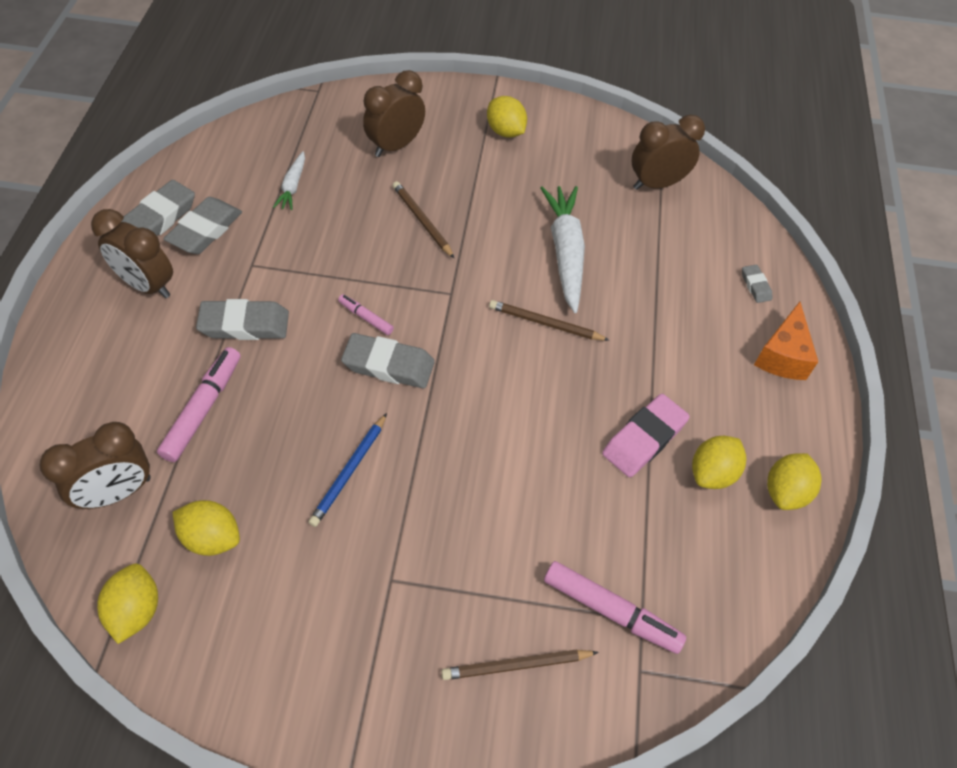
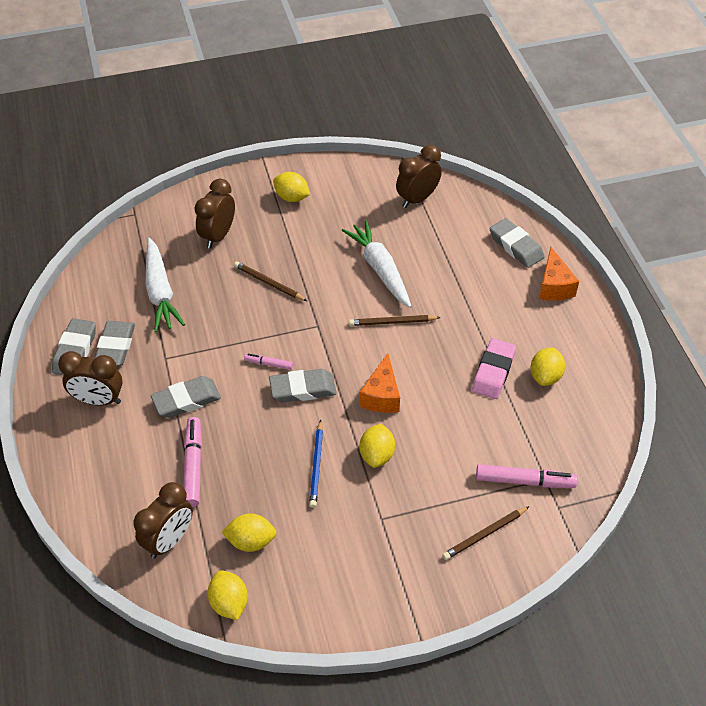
camera: 20 degrees left, 5 degrees down
(293, 186) = (160, 292): white carrot -> white carrot, size x1.93
(481, 413) = (381, 396): none -> orange cheese
(755, 286) = (516, 246): grey eraser -> grey eraser, size x1.94
(785, 492) = (594, 370): yellow lemon -> yellow lemon (377, 455)

